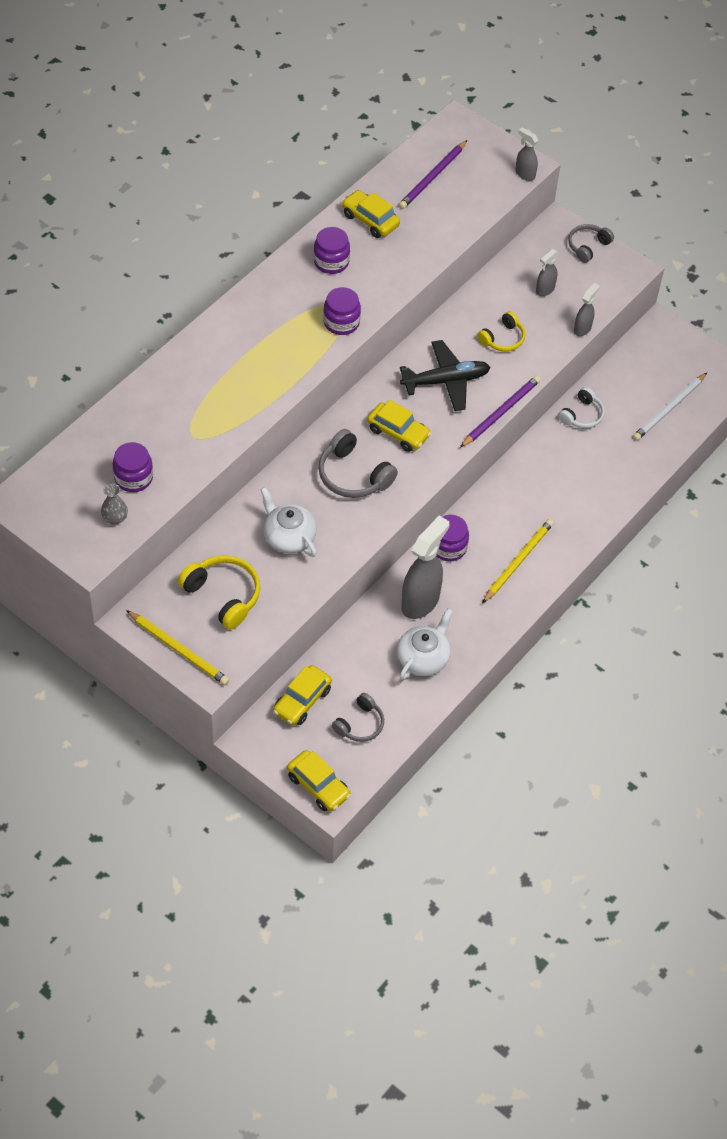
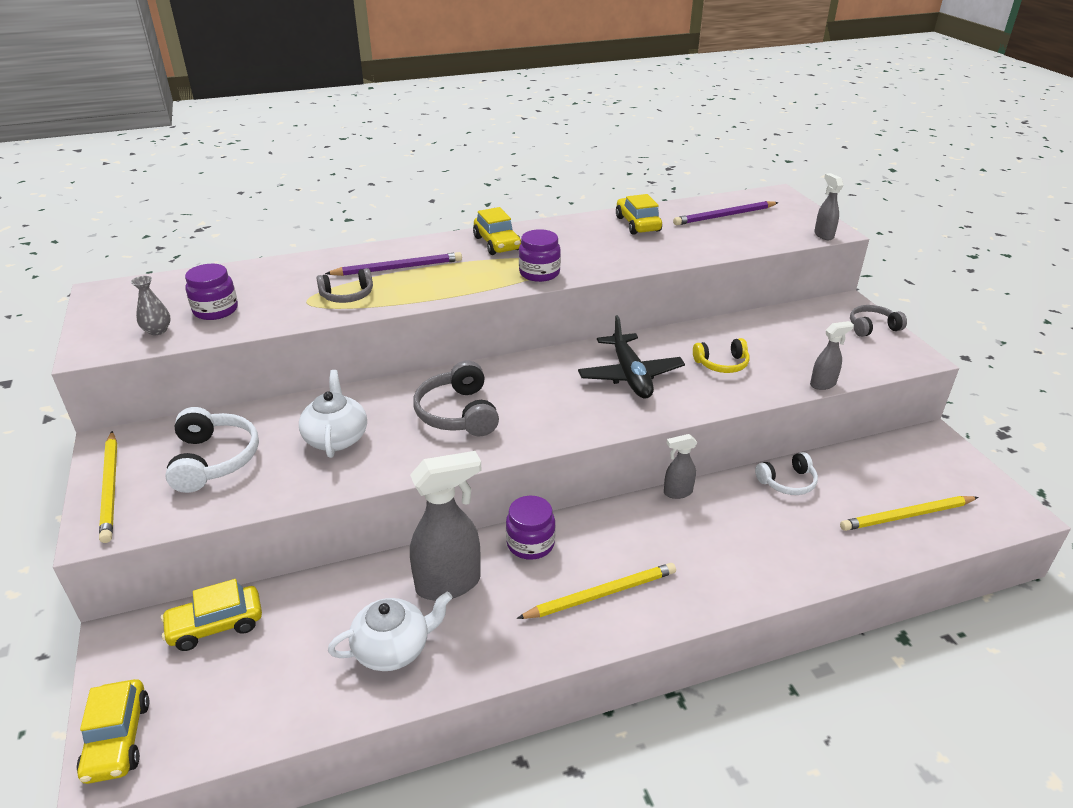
camera: 35 degrees right, 20 degrees down
(223, 595) = (214, 460): yellow headphones -> white headphones
(331, 262) = (573, 237): purple jar -> none
(360, 724) = (245, 688): grey headphones -> grey headphones (347, 296)
(398, 432) = (540, 397): yellow car -> yellow car (497, 243)
(446, 381) = (630, 375): black plane -> black plane turned 60 degrees clockwise
(500, 413) = (669, 420): purple pencil -> purple pencil (397, 268)
(544, 290) = (799, 343): grey spray bottle -> grey spray bottle (677, 492)
(669, 409) = (907, 516): white pencil -> yellow pencil

